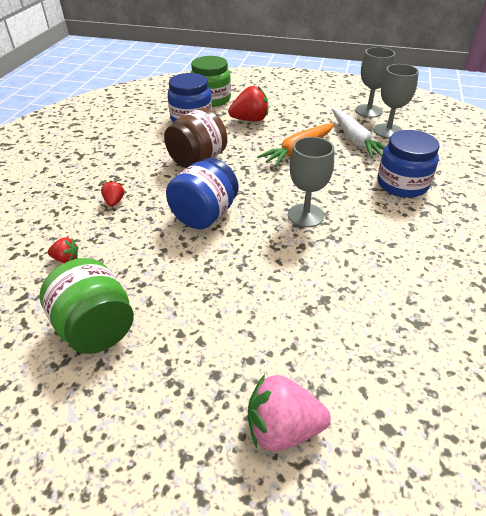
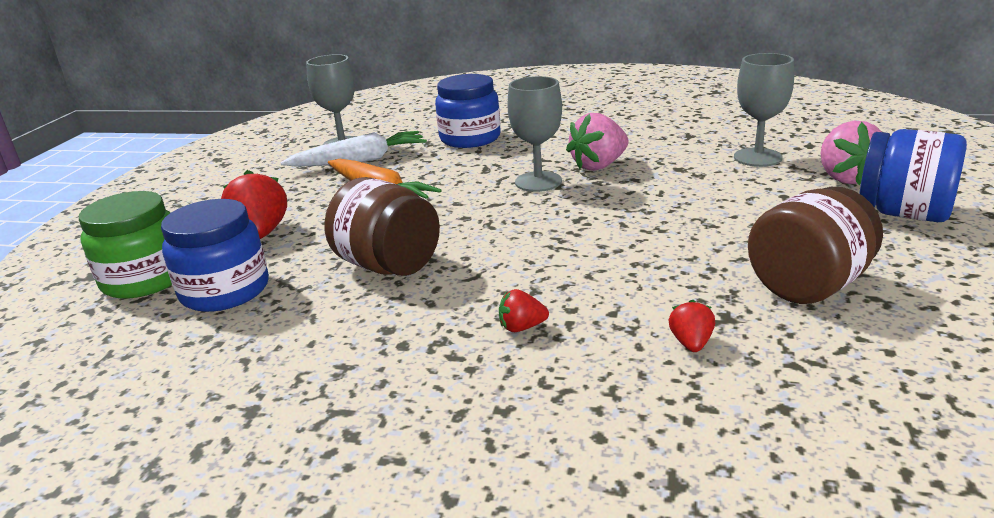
camera: 90 degrees left, 15 degrees down
(96, 328) = (808, 286): green jar -> brown jar
(205, 215) = (548, 242): blue jar -> blue jar (903, 213)
(336, 249) = (599, 165): none -> pink strawberry
(368, 111) = (279, 154): grey goblet -> grey goblet (757, 157)

